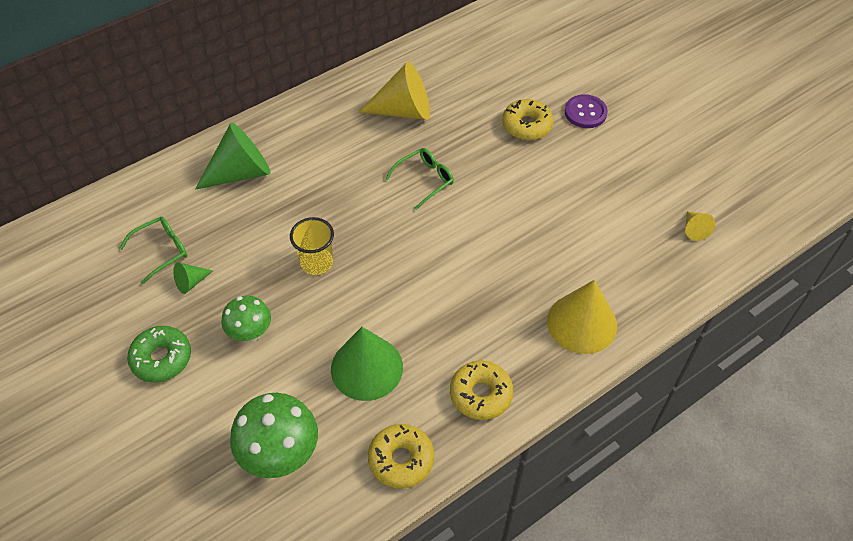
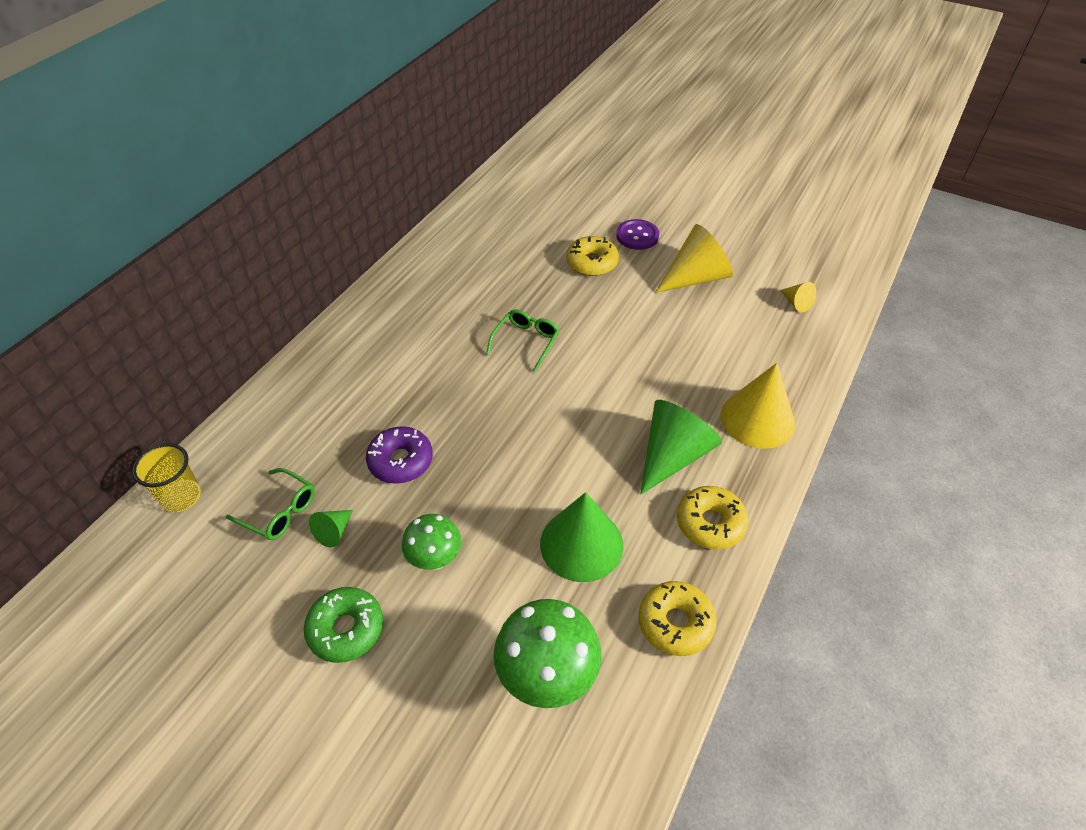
camera: 25 degrees left, 5 degrees down
(161, 251) = (279, 511): green glasses -> green glasses turned 90 degrees clockwise
(241, 172) = (326, 399): green cone -> green cone (673, 455)
(268, 245) = (400, 461): none -> purple donut
(316, 263) = (464, 459): yellow cup -> yellow cup (181, 497)
(403, 111) = (465, 286): yellow cone -> yellow cone (695, 278)

